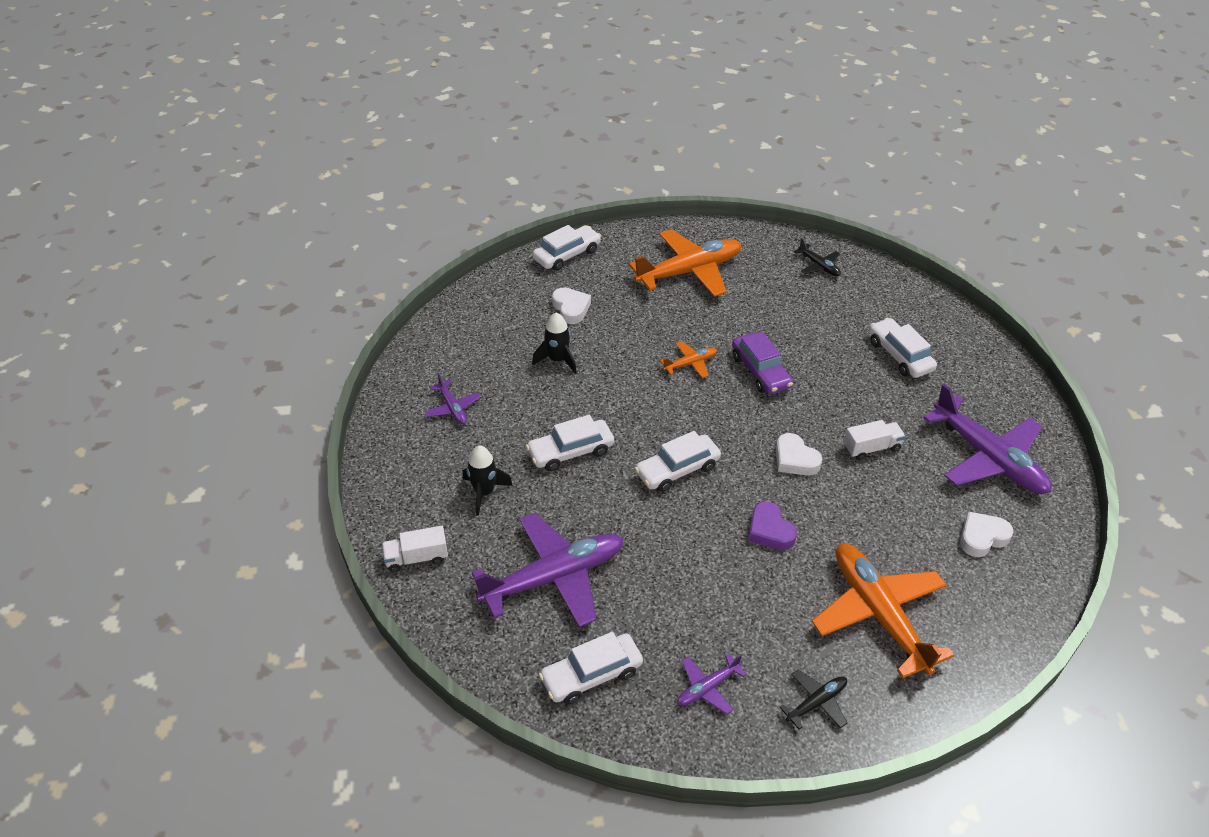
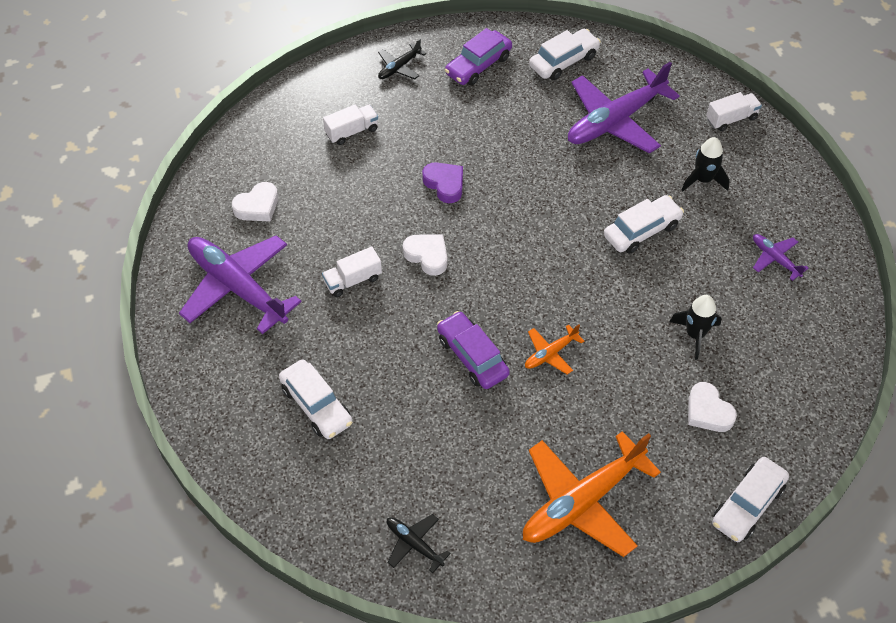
camera: 170 degrees right, 10 degrees up
(677, 470) = (537, 228): white car -> none
(707, 687) = (478, 65): purple plane -> purple car
(879, 614) = (352, 131): orange plane -> white truck

